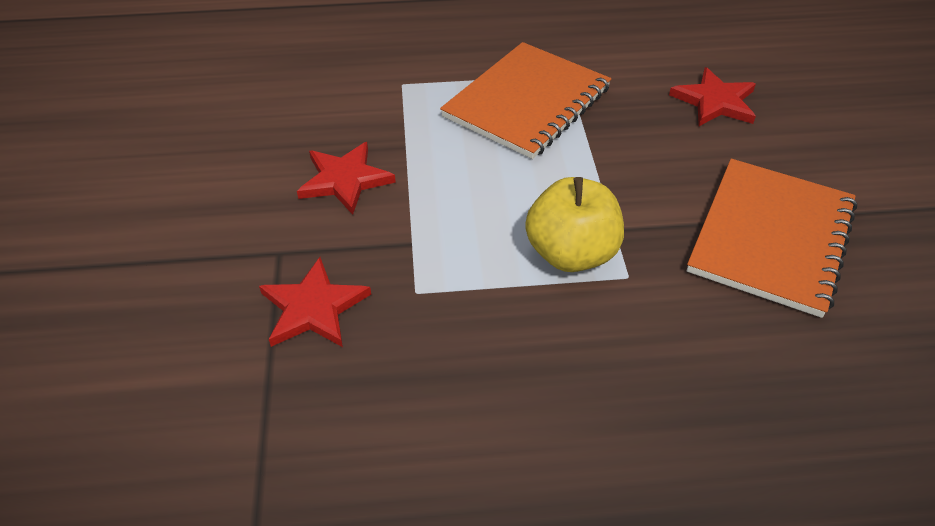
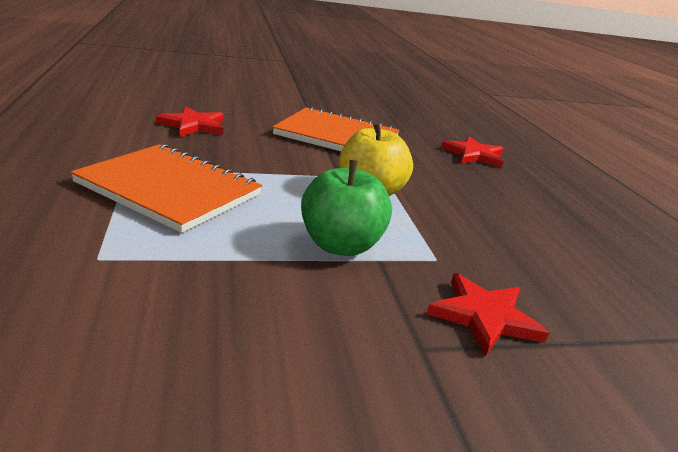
camera: 100 degrees left, 20 degrees down
(345, 180) = (290, 301): red star -> red star (474, 155)
(435, 216) = (340, 245): none -> green apple

